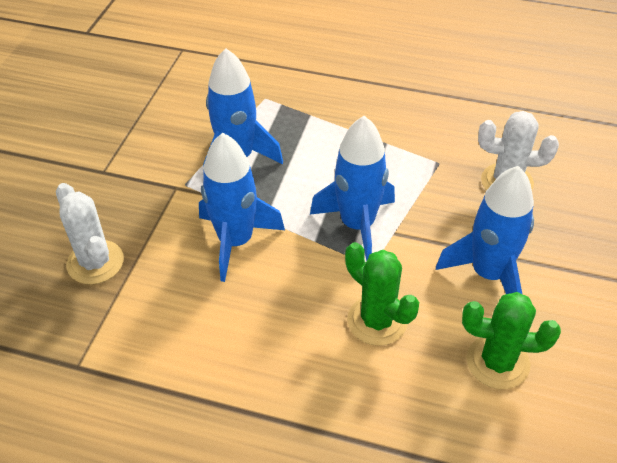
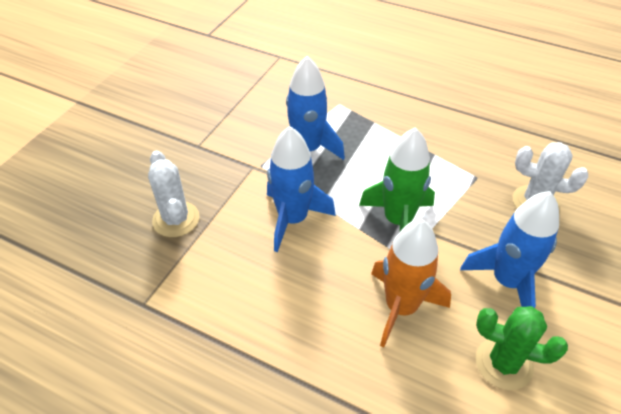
camera: 10 degrees right, 0 degrees up
(357, 225) = (398, 220): blue rocket -> green rocket
(377, 321) = (401, 307): green cactus -> orange rocket

